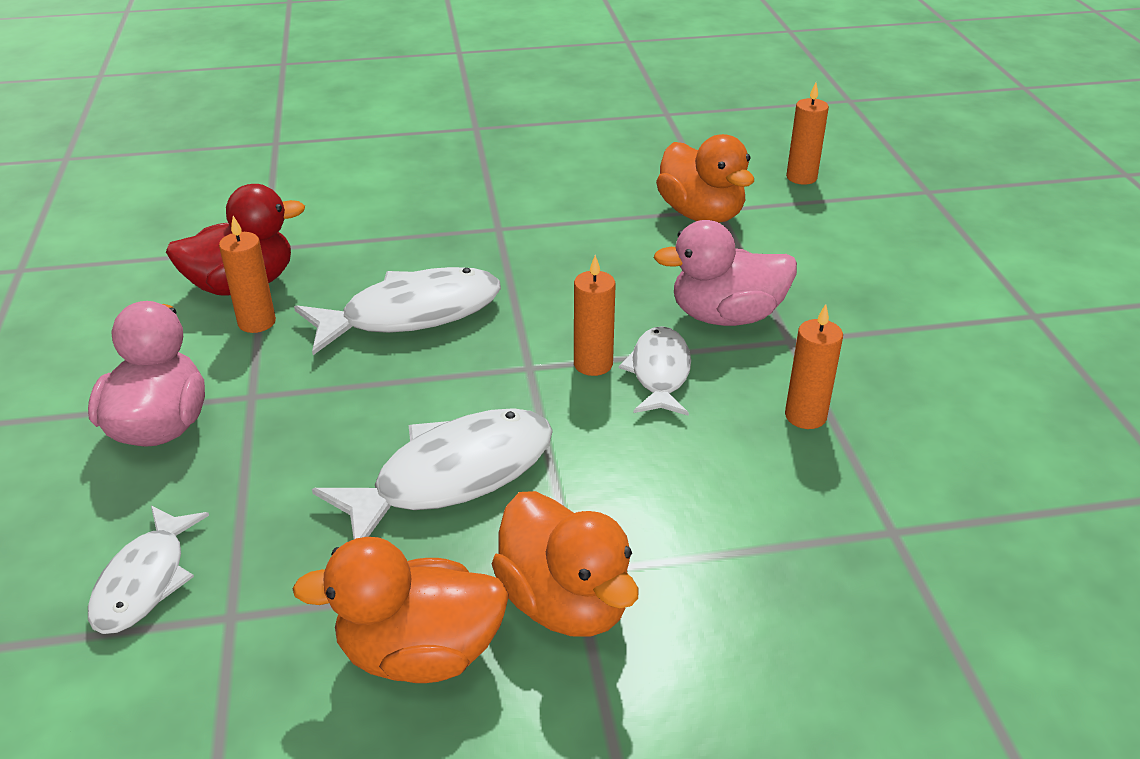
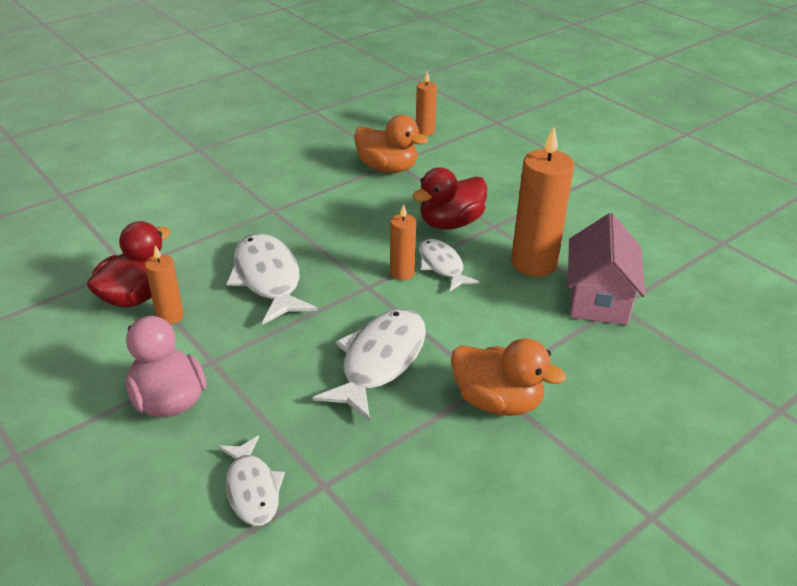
camera: 30 degrees left, 0 degrees up
(411, 314) = (268, 279): white fish -> white fish turned 60 degrees counterclockwise
(420, 653) = (447, 457): orange duck -> none
(726, 316) = (450, 223): pink duck -> red duck
(805, 416) = (534, 263): orange candle -> orange candle, size x1.89
(867, 507) = (598, 298): none -> pink house

